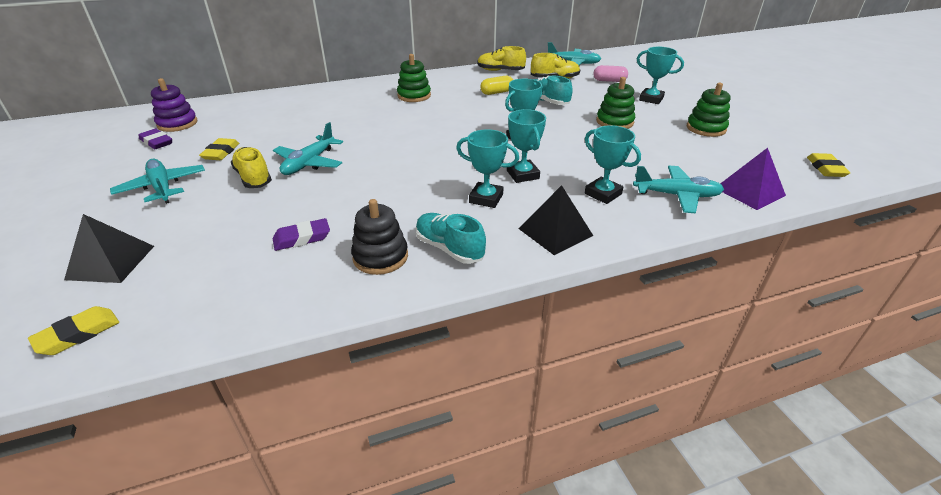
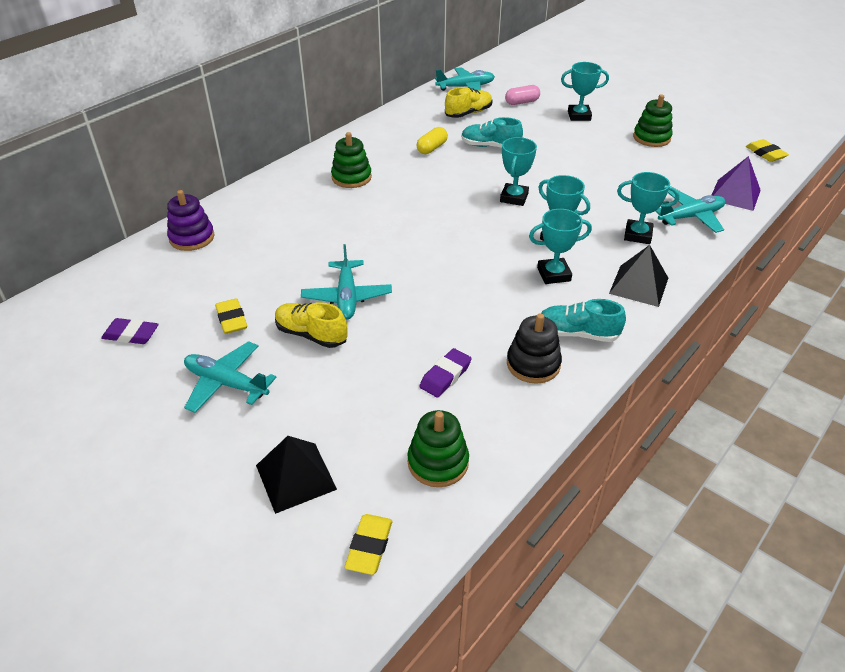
camera: 30 degrees left, 5 degrees up
(177, 124) = (119, 302): purple stacking toy -> purple stacking toy (192, 238)
(500, 71) = (403, 117): yellow shoe -> none
(614, 122) = (574, 153): green stacking toy -> green stacking toy (438, 462)

